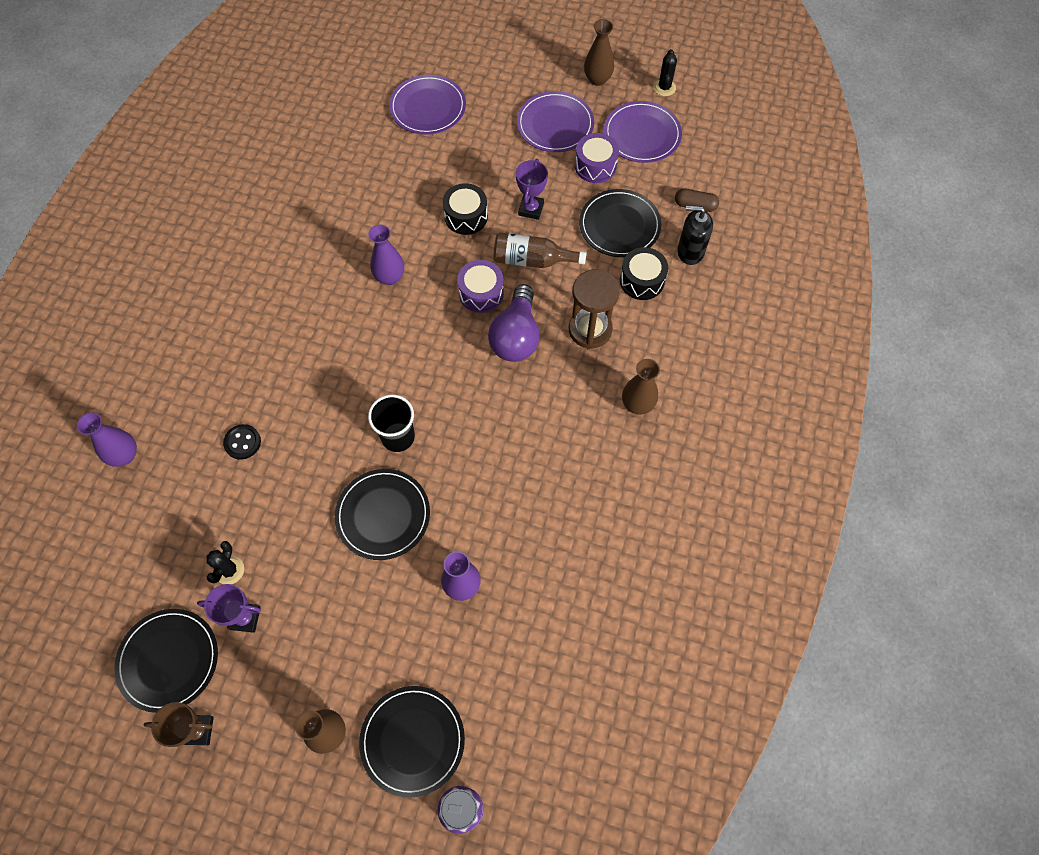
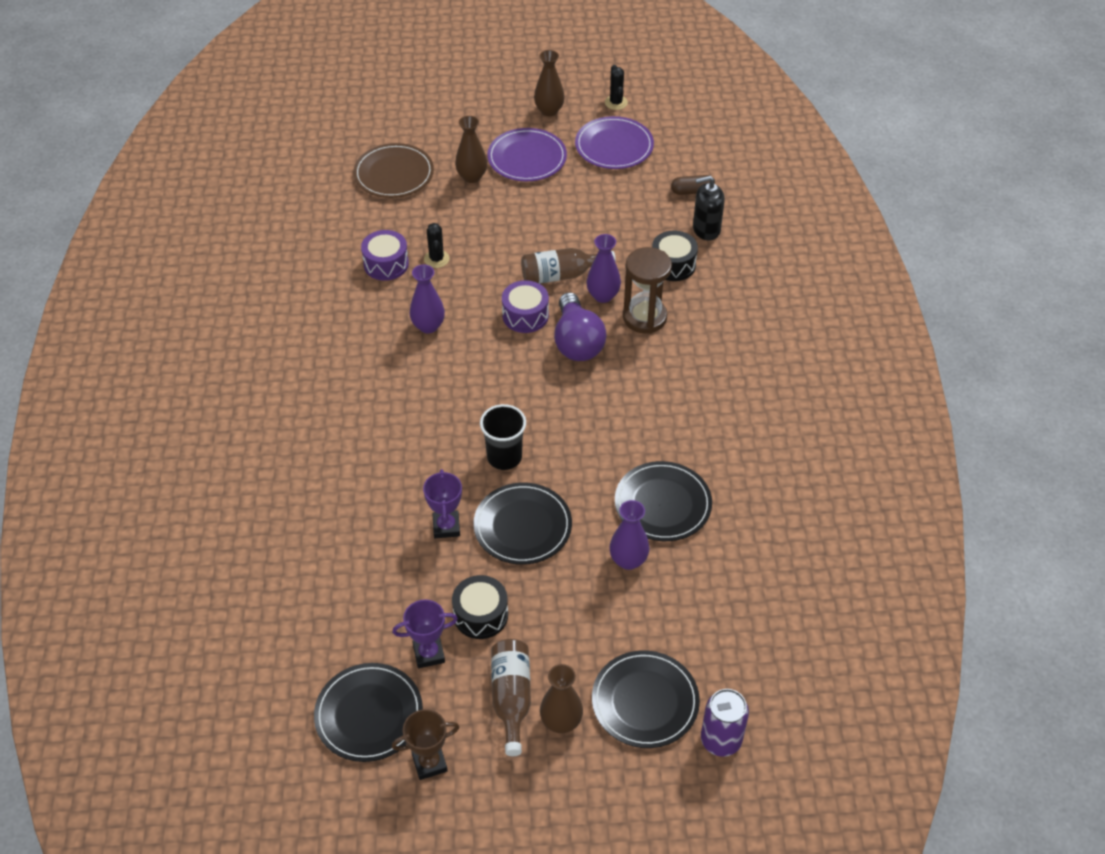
camera: 20 degrees left, 15 degrees down
(124, 455) = (231, 554): purple vase -> purple vase (603, 296)
(229, 570) = (392, 619): black cactus -> black cactus (436, 259)
(242, 442) = (350, 507): black button -> none
(296, 691) = (511, 698): none -> brown bottle
(428, 107) = (394, 174): purple plate -> brown plate
(466, 216) = (478, 256): black drum -> black drum (480, 615)
(531, 209) = (538, 233): purple trophy -> purple trophy (446, 527)
(595, 166) = (583, 182): purple drum -> purple drum (386, 264)
(619, 225) = (630, 225): black plate -> black plate (663, 504)
(637, 404) = (718, 366): brown vase -> brown vase (472, 177)

